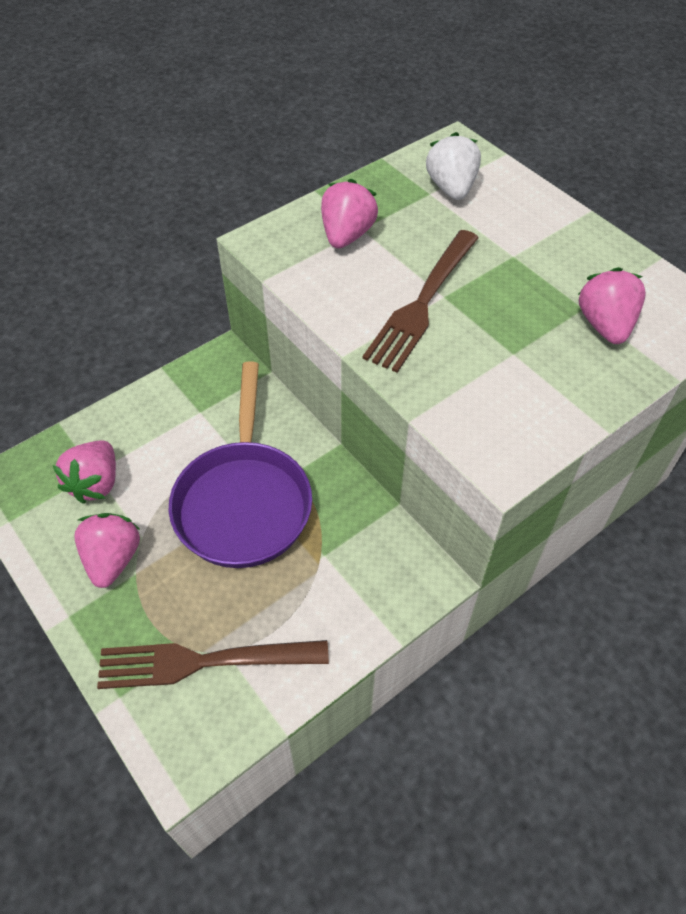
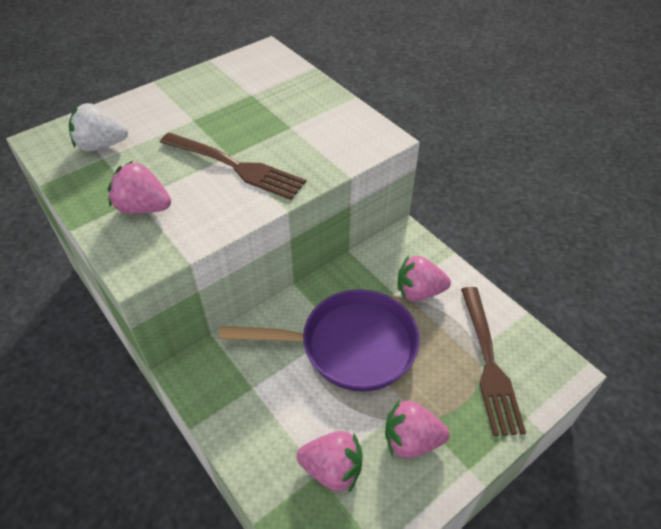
camera: 90 degrees left, 5 degrees down
(605, 325) = (268, 88): pink strawberry -> pink strawberry (419, 292)

